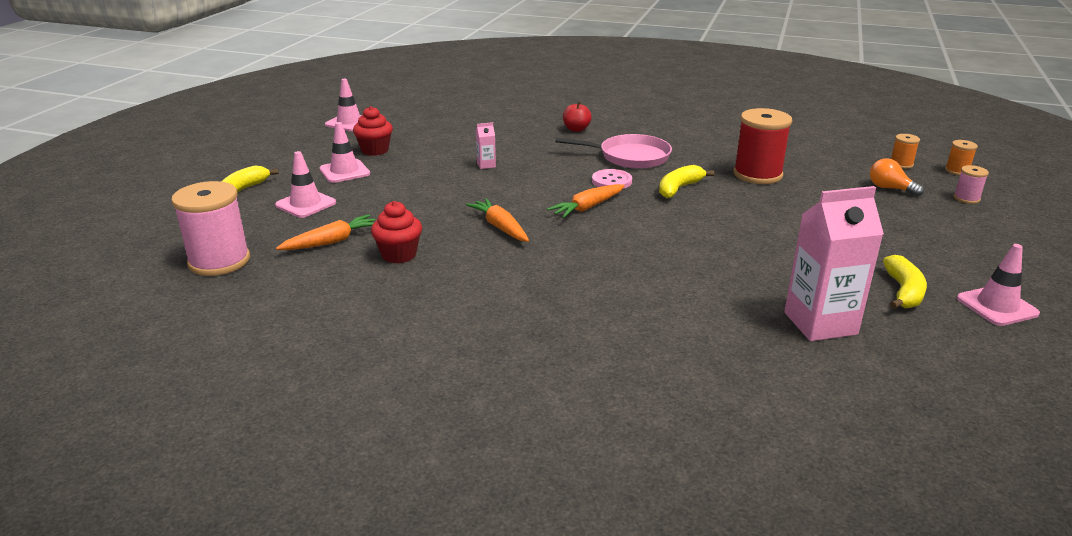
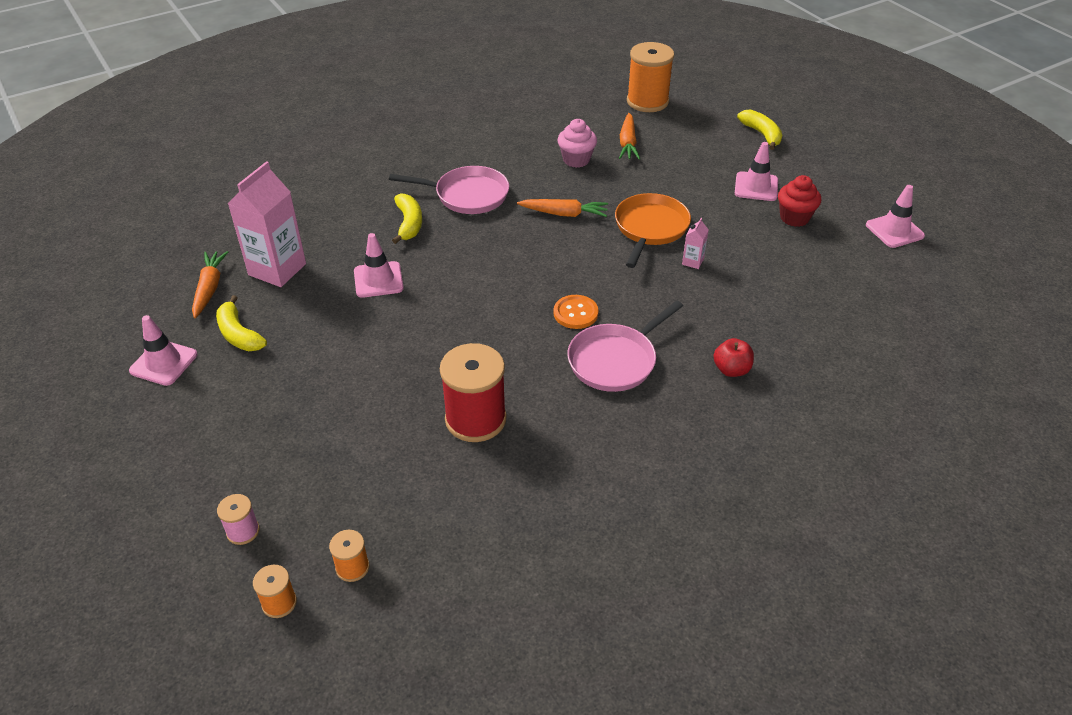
camera: 130 degrees right, 15 degrees up
(219, 261) = (647, 101): pink spool -> orange spool
(305, 204) = (705, 151): pink traffic cone -> pink traffic cone (378, 280)
(399, 255) = (576, 160): red cupcake -> pink cupcake
(466, 189) = (650, 228): none -> orange pan
(545, 283) = (467, 195): none -> pink pan
(587, 207) = (543, 270): orange carrot -> orange carrot (209, 288)
(611, 181) = (575, 313): pink button -> orange button
(679, 188) = (513, 343): yellow banana -> yellow banana (409, 224)
(890, 188) = (331, 491): orange light bulb -> none

